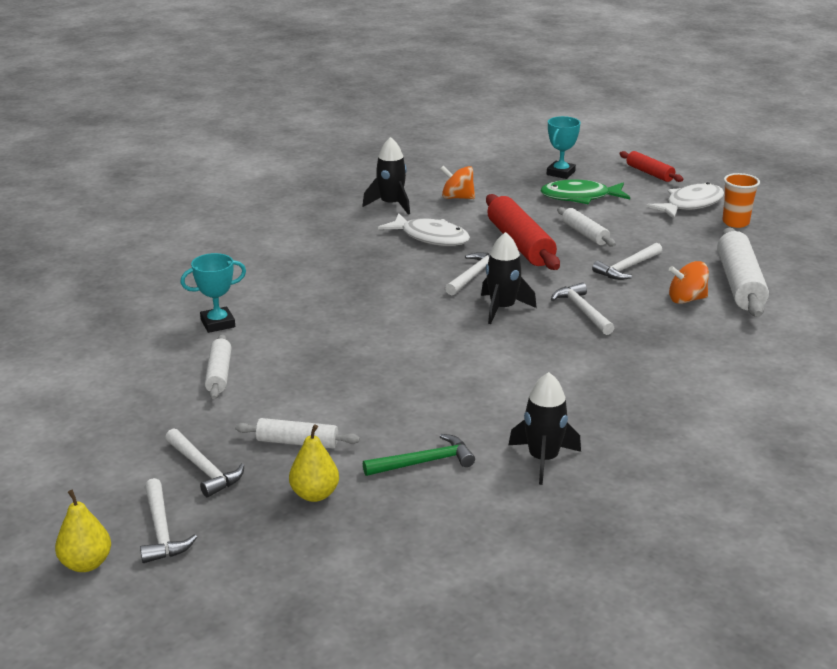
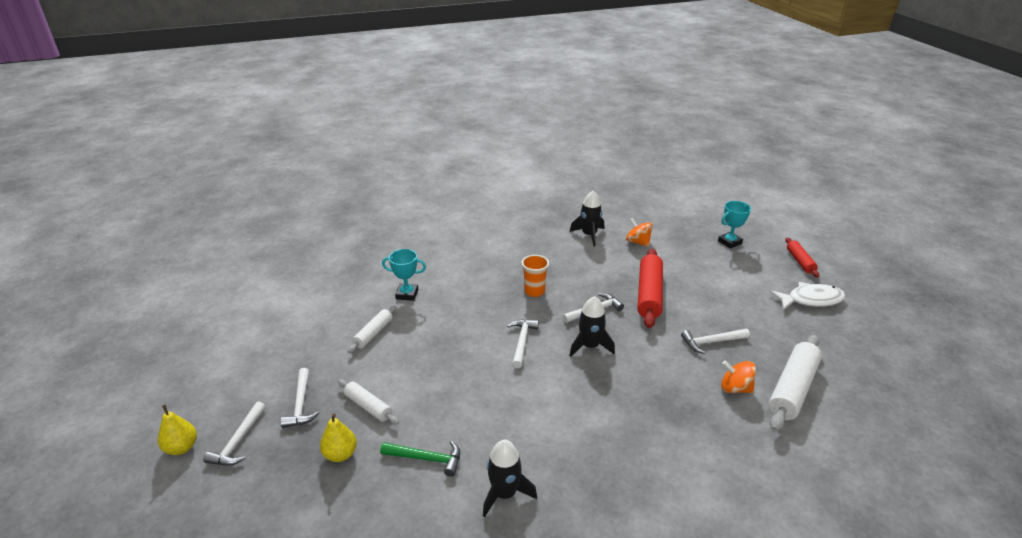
camera: 30 degrees right, 5 degrees up
(430, 237) = (592, 270): white fish -> none
(580, 197) = (727, 267): green fish -> none
(582, 311) = (645, 369): white hammer -> white hammer (522, 342)
(585, 234) = (704, 301): white rolling pin -> none
(735, 222) = (836, 328): orange cup -> orange cup (534, 291)

